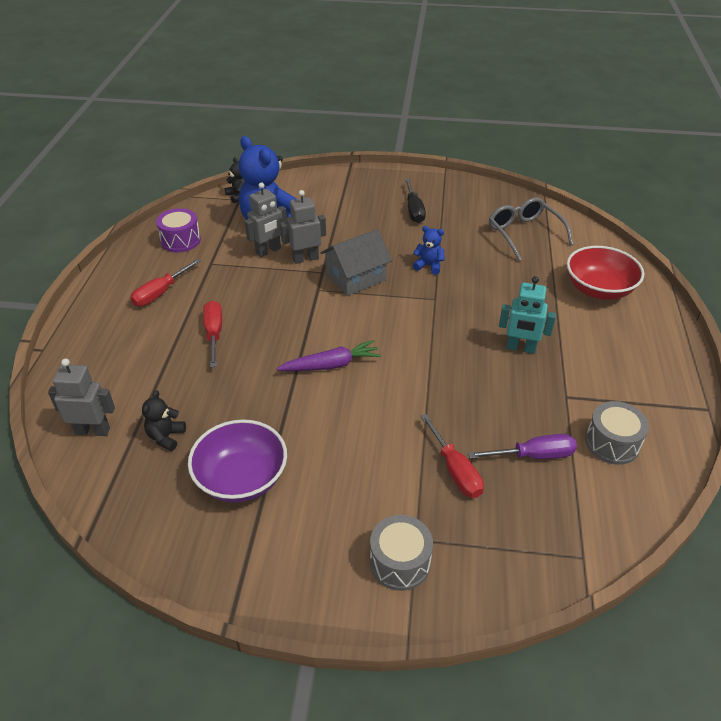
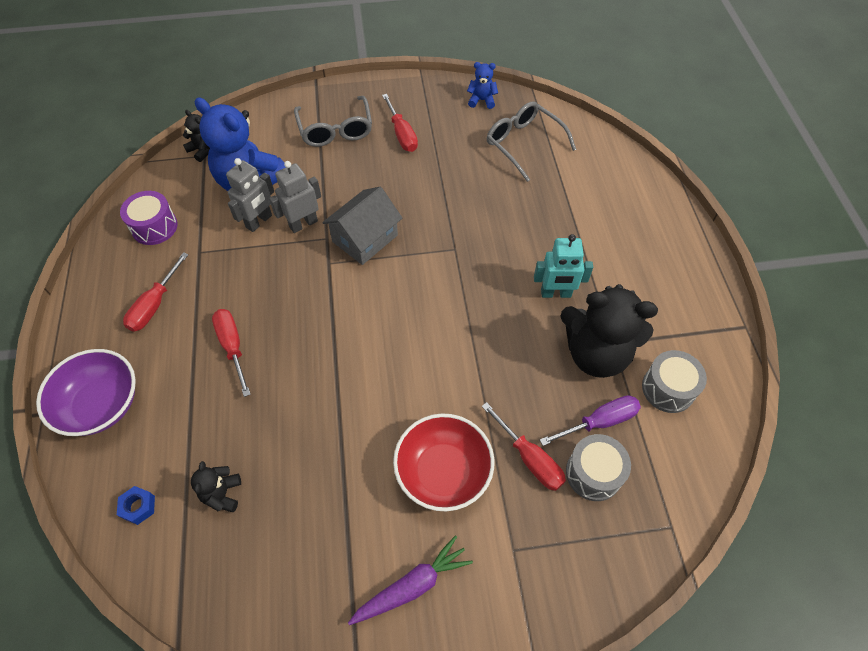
camera: 15 degrees left, 15 degrees up
(93, 431) = (138, 507): grey robot -> blue nut
(241, 478) = (319, 525): purple bowl -> purple bowl (101, 405)
(331, 365) = (371, 359): purple carrot -> purple carrot (412, 585)
(356, 199) = (335, 130): none -> grey glasses
(400, 562) = (505, 581): grey drum -> grey drum (593, 473)
(414, 210) = (401, 134): black screwdriver -> red screwdriver
(429, 266) = (437, 206): blue teddy bear -> blue teddy bear (481, 100)
(546, 401) = (596, 353): none -> black teddy bear
(598, 289) = (613, 202): red bowl -> red bowl (443, 472)

